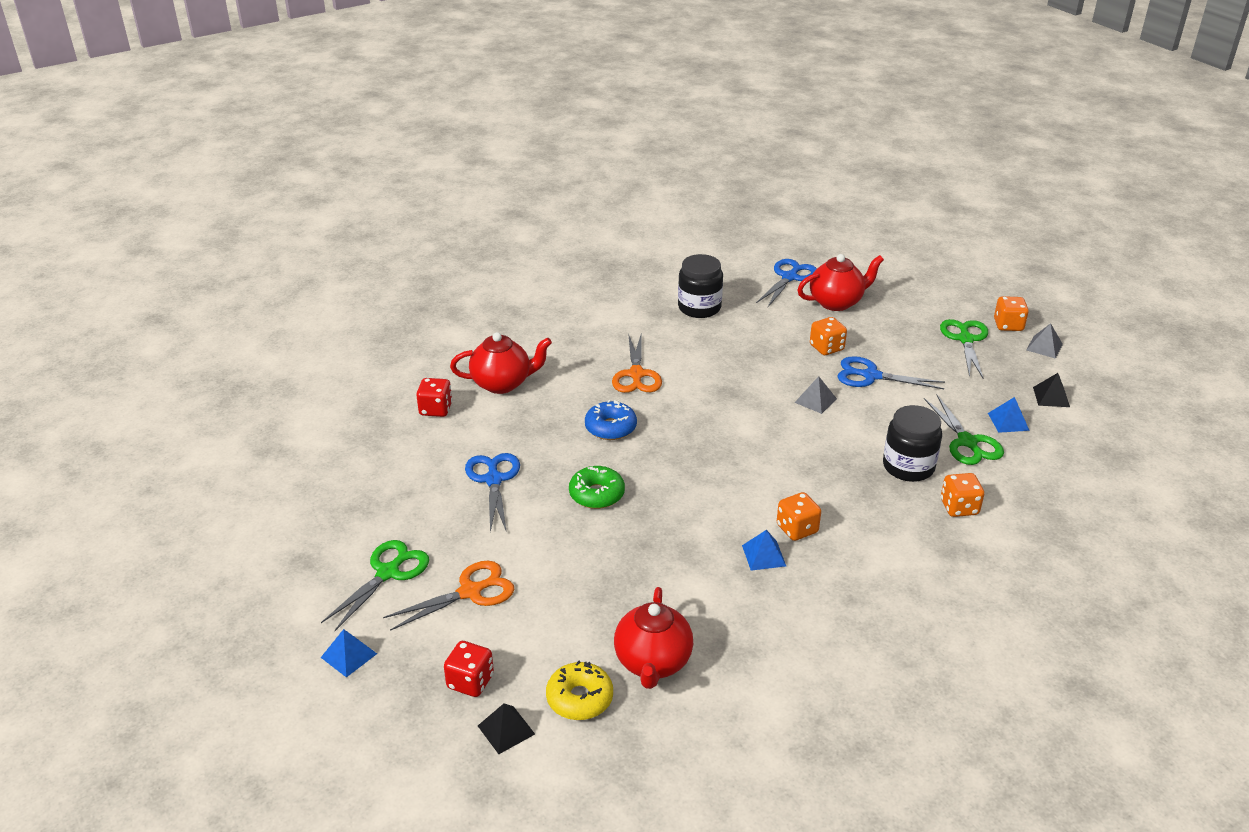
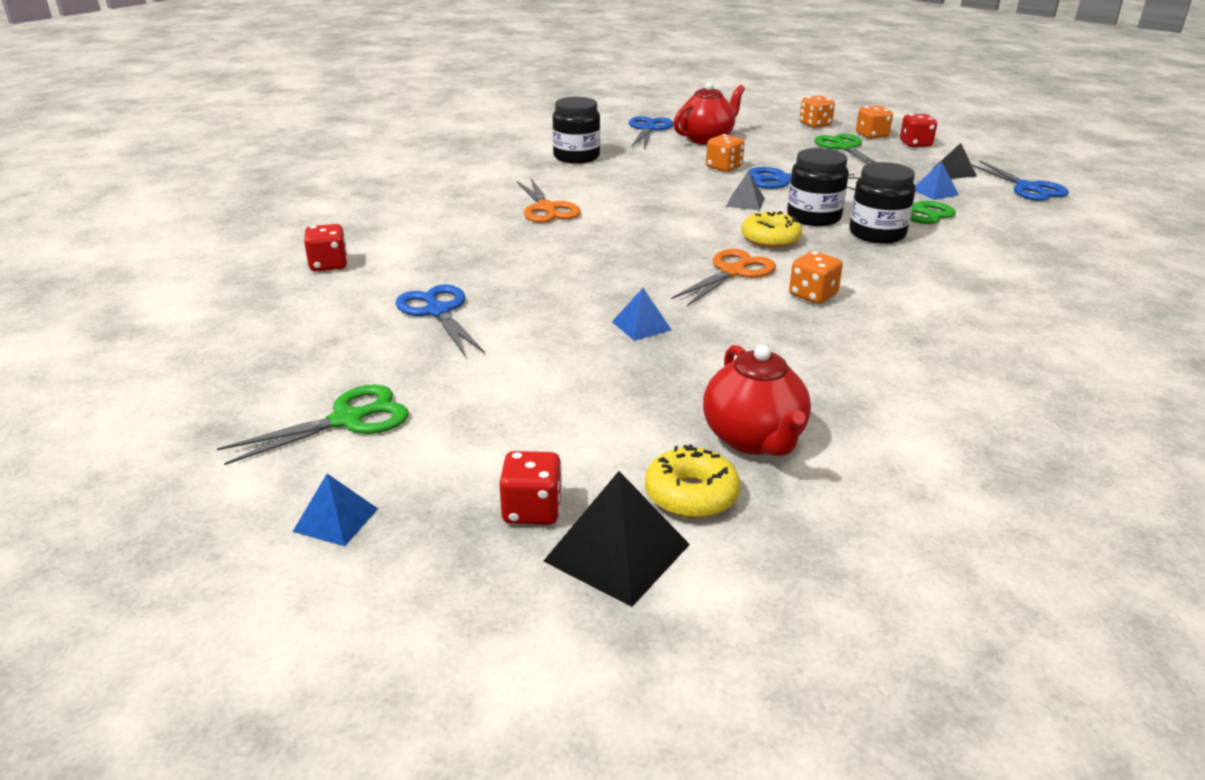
camera: 20 degrees left, 5 degrees down
(388, 573) = (347, 420): green scissors -> green scissors turned 45 degrees clockwise
(470, 592) = (473, 417): orange scissors -> orange scissors (733, 272)
(502, 383) = (399, 234): red teapot -> none
(506, 730) = (617, 552): black pyramid -> black pyramid, size x1.68
(596, 494) = (571, 304): green donut -> none
(610, 427) = (548, 250): blue donut -> none
(764, 555) = (797, 322): blue pyramid -> blue pyramid (641, 326)
(806, 453) = (770, 239): none -> yellow donut
(865, 433) = (813, 217): none -> black jar
(959, 507) = (952, 254): orange dice -> orange dice (815, 124)
(1044, 347) = (915, 144): grey pyramid -> red dice
(1109, 434) = (1028, 188): none -> blue scissors

